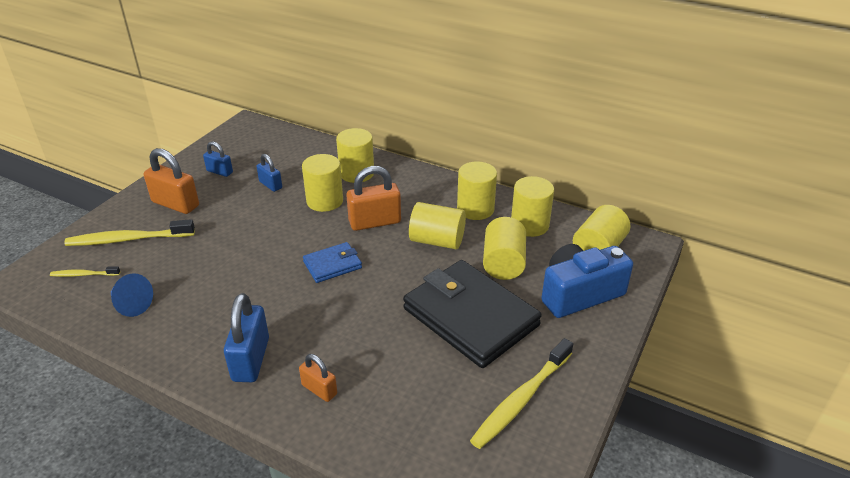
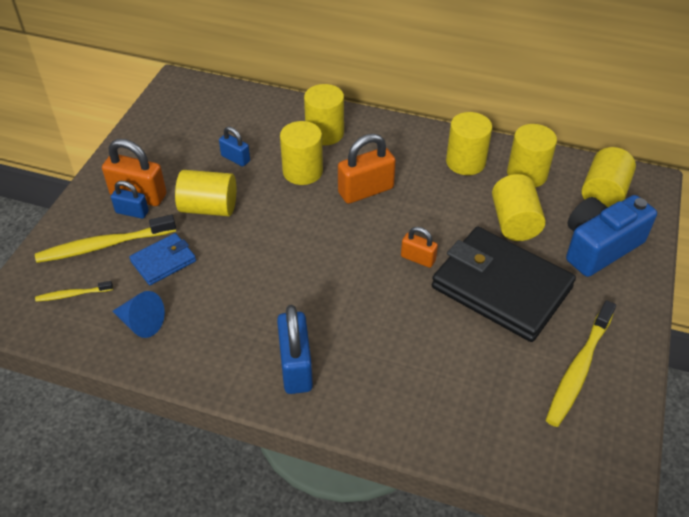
camera: 10 degrees left, 10 degrees up
(219, 172) = (171, 148): blue padlock -> blue padlock (132, 212)
(319, 389) = (378, 389): orange padlock -> orange padlock (418, 258)
(332, 265) = (339, 247): blue wallet -> blue wallet (163, 261)
(437, 241) = (438, 205): yellow cylinder -> yellow cylinder (209, 208)

